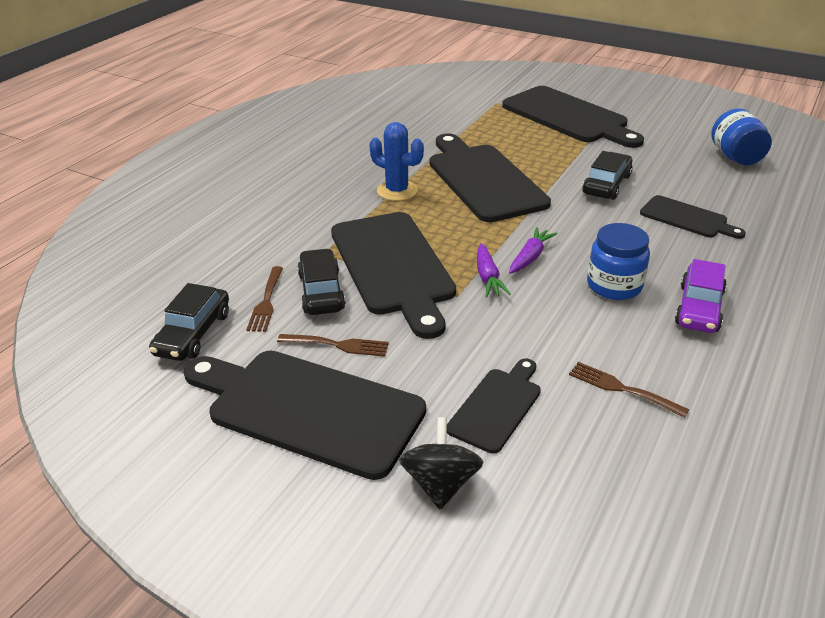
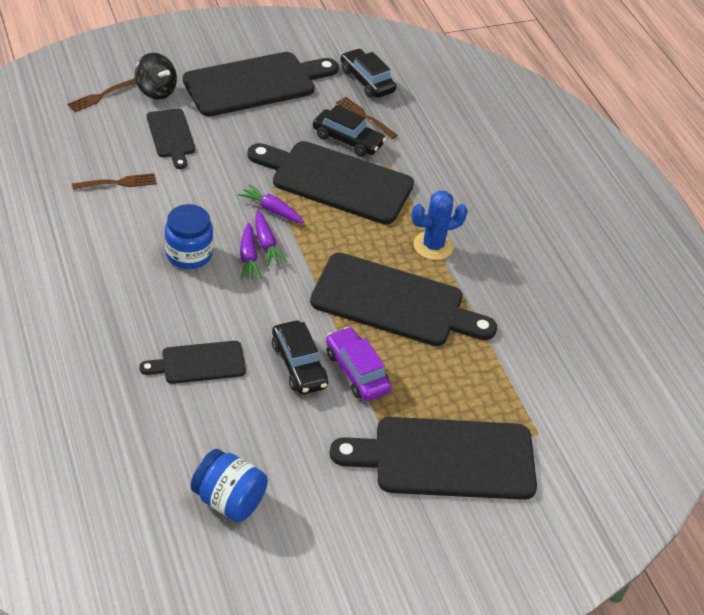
camera: 125 degrees right, 10 degrees up
(338, 345) = (290, 118): brown fork -> brown fork (100, 96)
(560, 256) = (248, 257): none -> purple carrot
(699, 308) = (120, 269): purple car -> purple car (356, 371)

